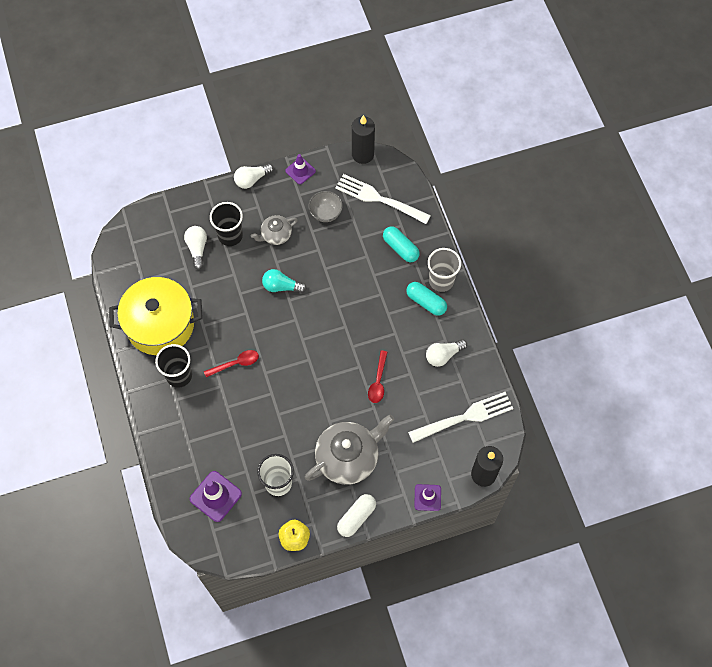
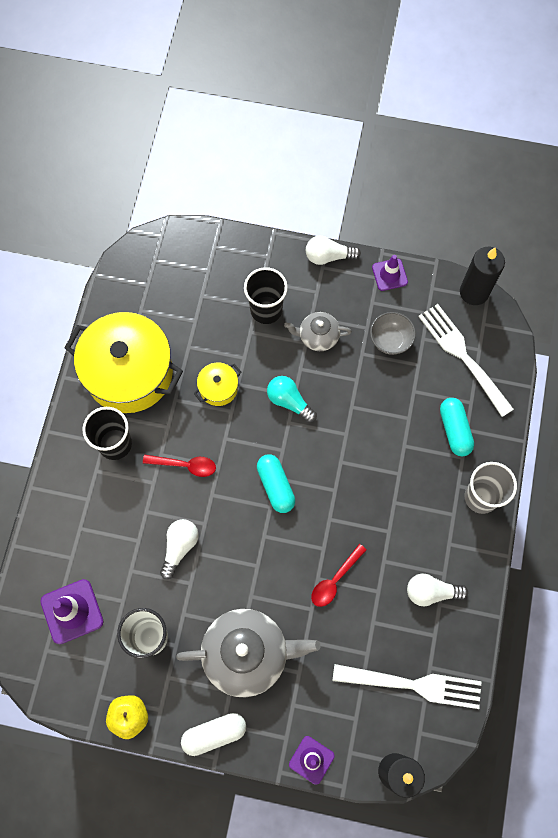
camera: 30 degrees right, 5 degrees up
(197, 248) = (221, 306): white light bulb -> white light bulb (179, 547)
(228, 303) = (218, 388): none -> yellow pot
(426, 302) = (447, 513): turquoise capsule -> turquoise capsule (276, 486)

